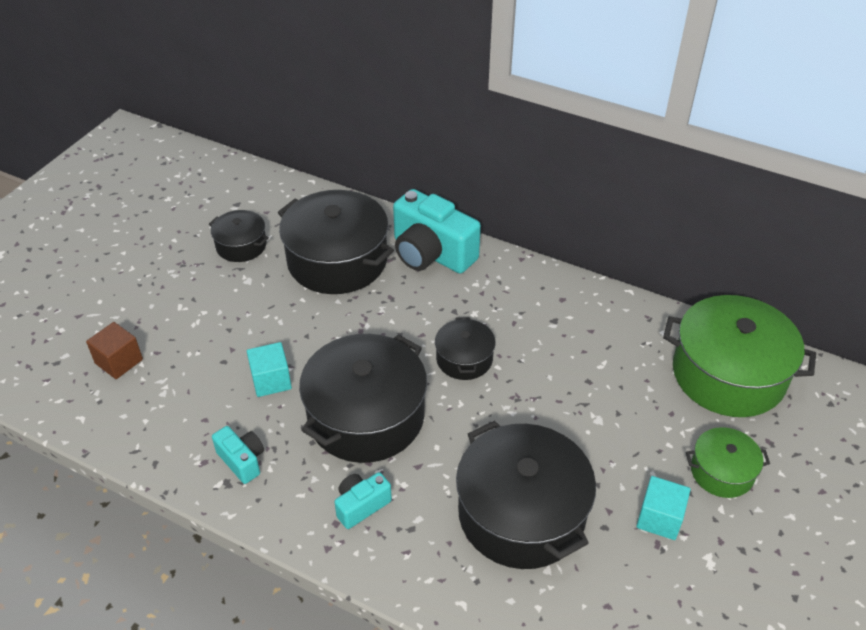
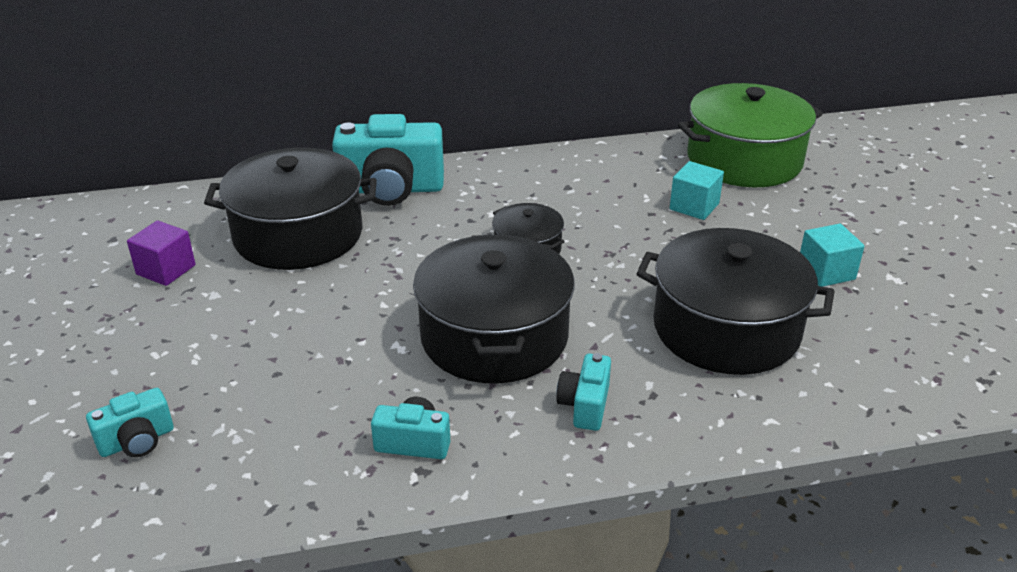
camera: 40 degrees left, 10 degrees down
(119, 361) = (137, 441): brown cube -> turquoise camera
(241, 245) = (166, 270): black pot -> purple cube
(271, 380) = (355, 361): turquoise cube -> turquoise cube (694, 206)
(722, 472) = (824, 220): green pot -> none

